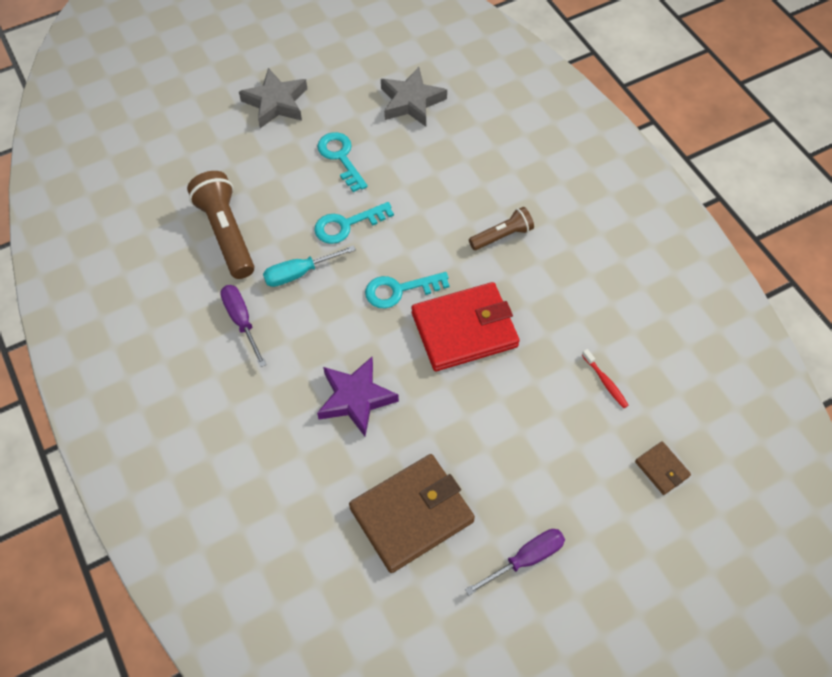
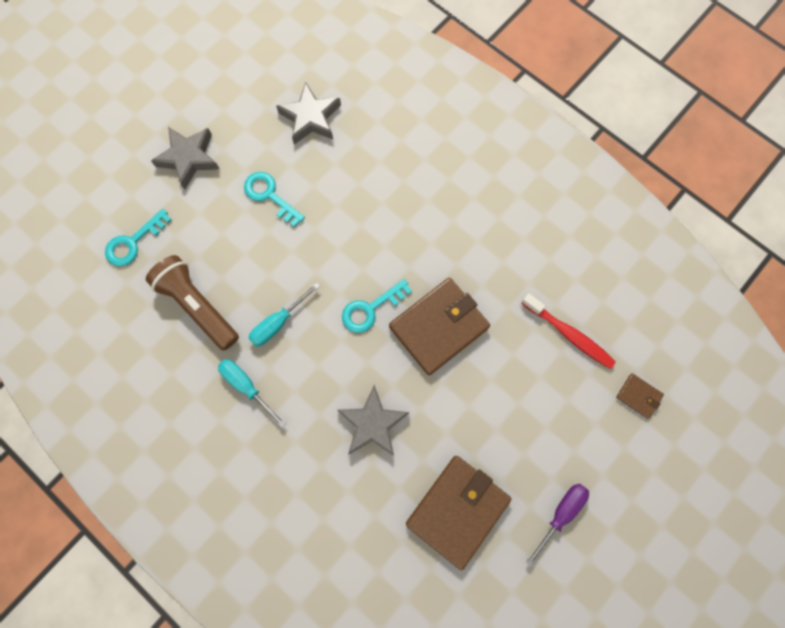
camera: 20 degrees left, 15 degrees up
(241, 321) = (246, 386): purple screwdriver -> turquoise screwdriver
(347, 225) = (301, 261): turquoise key -> turquoise key (134, 242)
(356, 398) = (373, 424): purple star -> grey star
(464, 330) = (439, 327): red wallet -> brown wallet
(502, 236) = (438, 227): brown flashlight -> none
(605, 382) = (569, 334): red toothbrush -> red toothbrush, size x1.80

